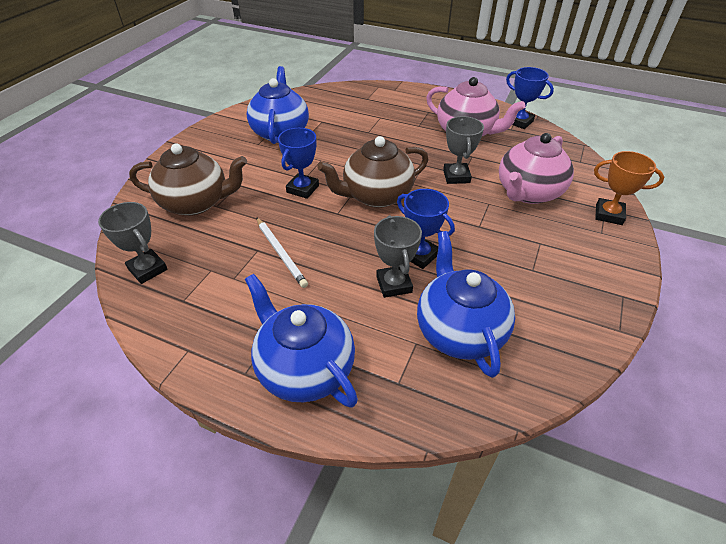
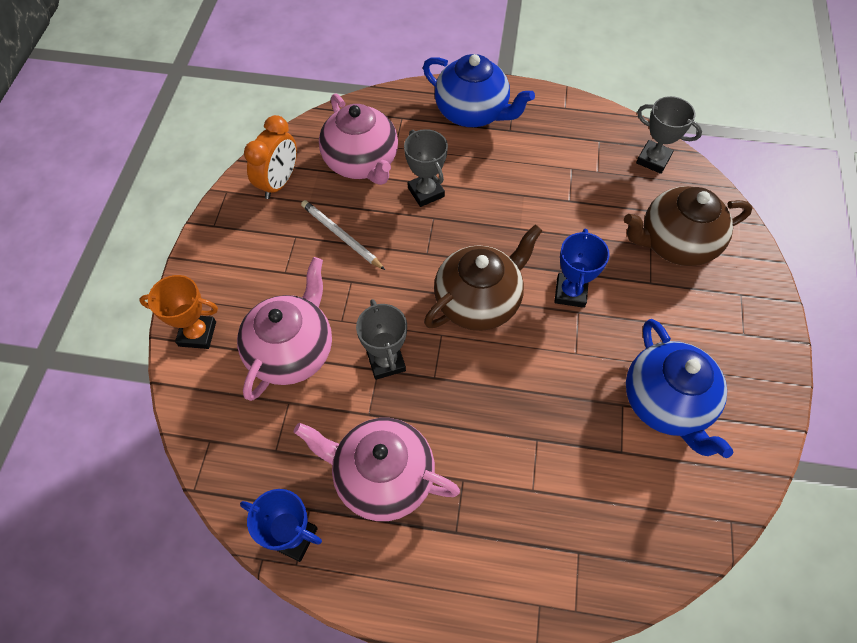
camera: 165 degrees right, 15 degrees up
(281, 253) = (545, 201): white pencil -> white pencil (341, 236)
(420, 255) = (409, 229): blue trophy -> none
(459, 331) = (362, 162): blue teapot -> pink teapot
(558, 327) = (279, 183): none -> orange clock

